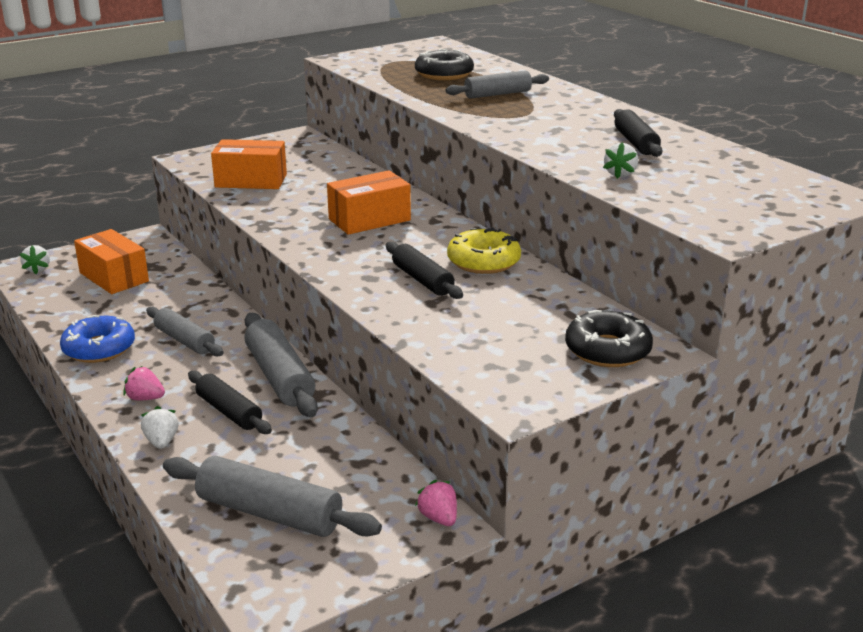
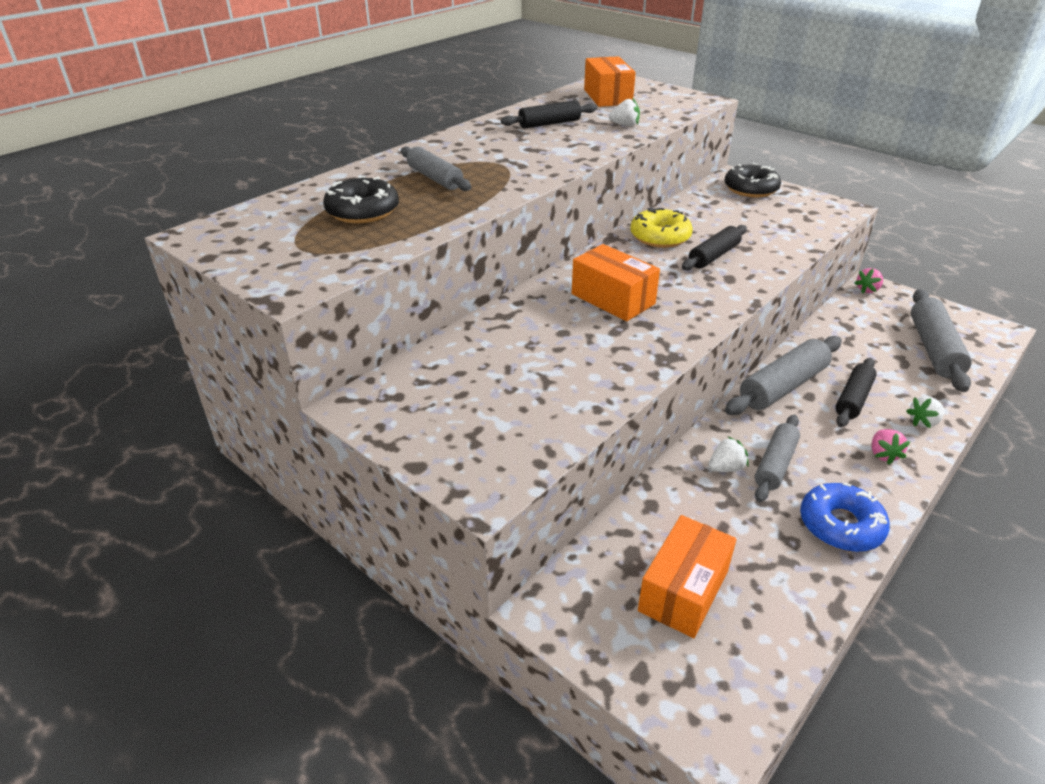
camera: 105 degrees left, 10 degrees up
(38, 269) = (713, 703): white strawberry -> white strawberry (725, 468)
(251, 181) = (547, 401): orange box -> orange box (607, 97)

